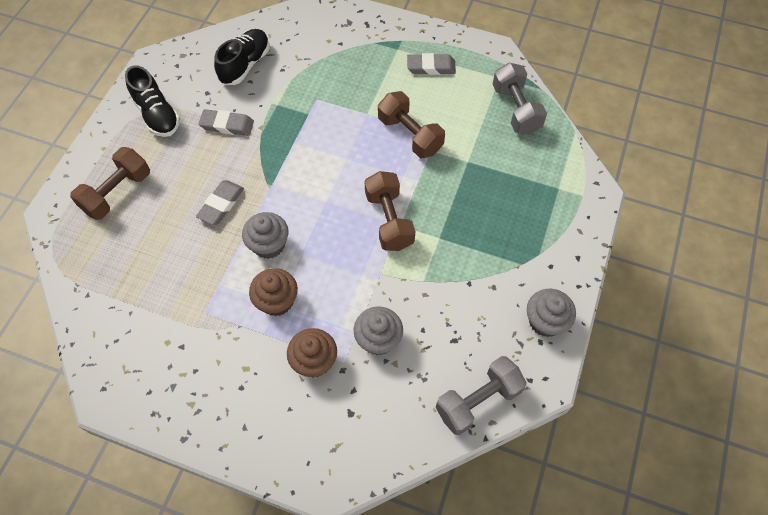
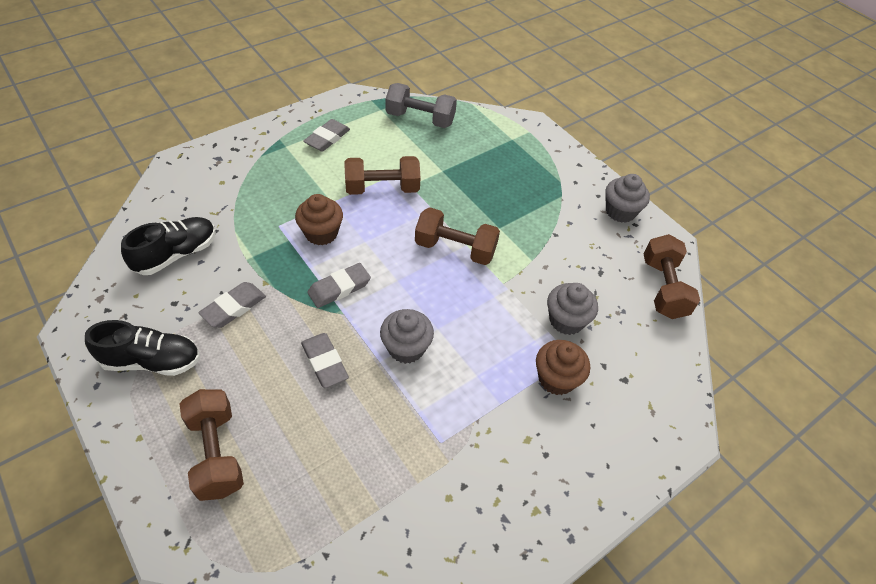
camera: 60 degrees left, 10 degrees down
(245, 65) = (176, 254): black shoe -> black shoe turned 75 degrees clockwise
(277, 301) = (473, 374): brown cupcake -> brown cupcake (321, 233)
(290, 171) = (339, 288): none -> grey eraser
(478, 401) = (663, 288): grey dumbbell -> brown dumbbell

